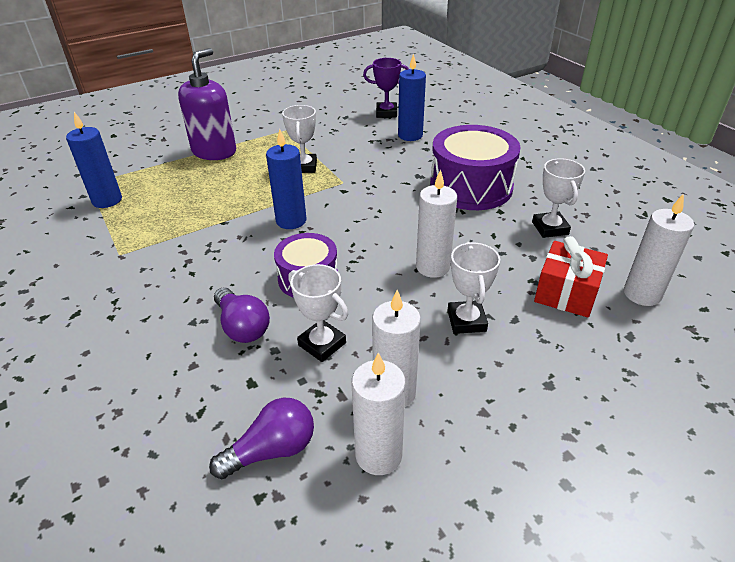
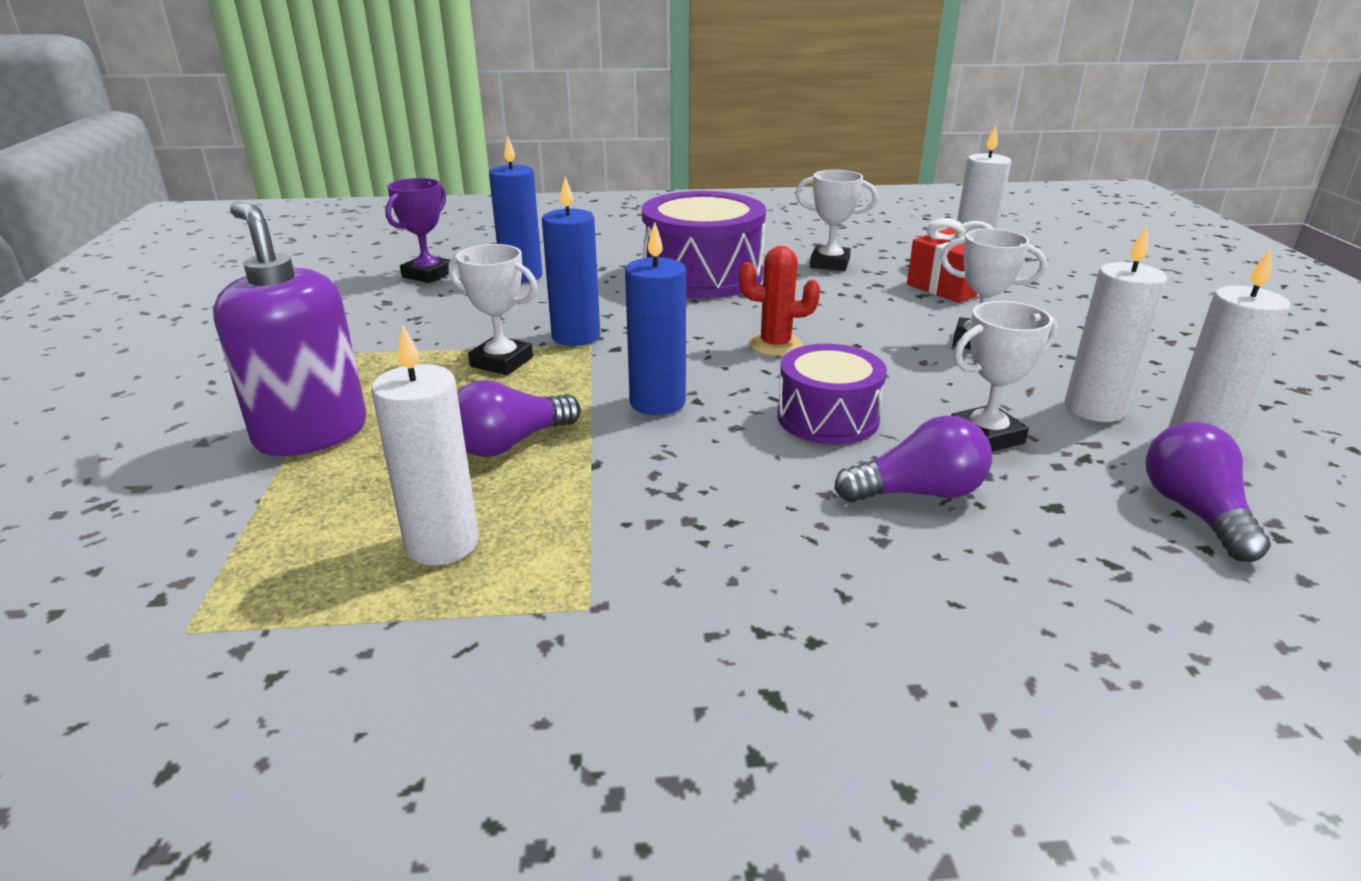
camera: 65 degrees left, 10 degrees down
(107, 200) = (324, 605): blue candle -> blue candle (576, 336)
(230, 196) = (510, 443): none -> purple light bulb
(389, 239) = (775, 345): none -> red cactus
(432, 267) = (860, 335): white candle -> white candle (442, 543)

